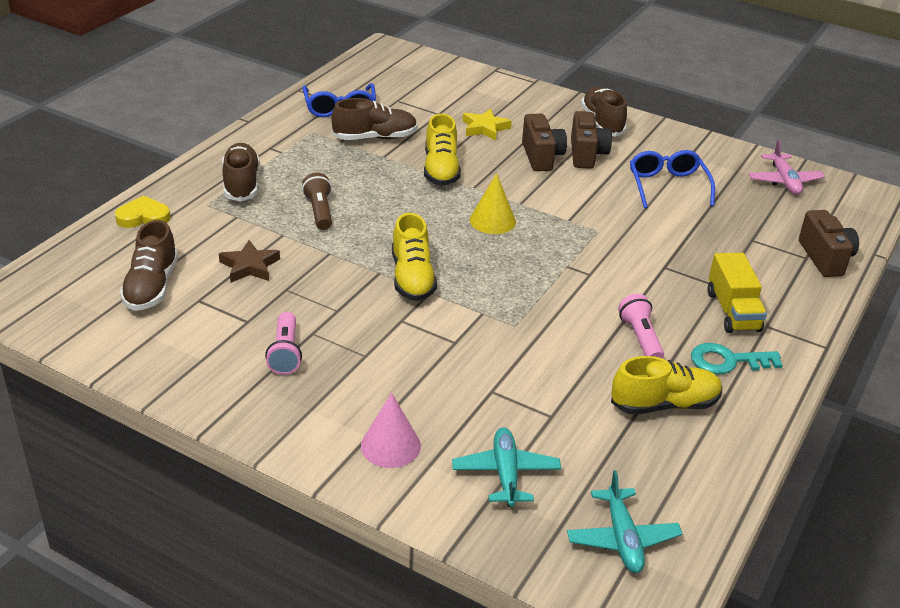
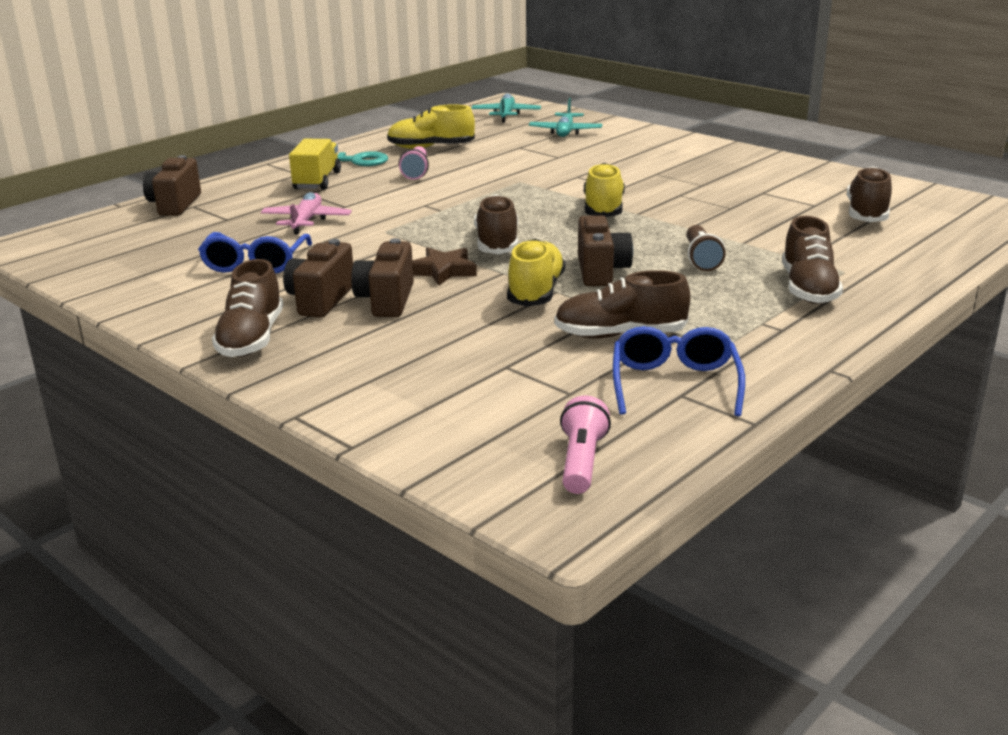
camera: 165 degrees left, 10 degrees down
(143, 217) = (916, 263): yellow heart -> none
(249, 266) = (772, 222): brown star -> brown star (443, 271)
(285, 353) = (724, 177): pink flashlight -> pink flashlight (581, 462)
(390, 446) = (641, 142): pink cone -> none
(398, 193) = (601, 271): none -> brown camera
(485, 128) = (442, 340): yellow star -> none
(492, 221) = (497, 243): yellow cone -> brown shoe
(784, 181) = (102, 262): pink plane -> pink plane (306, 221)

